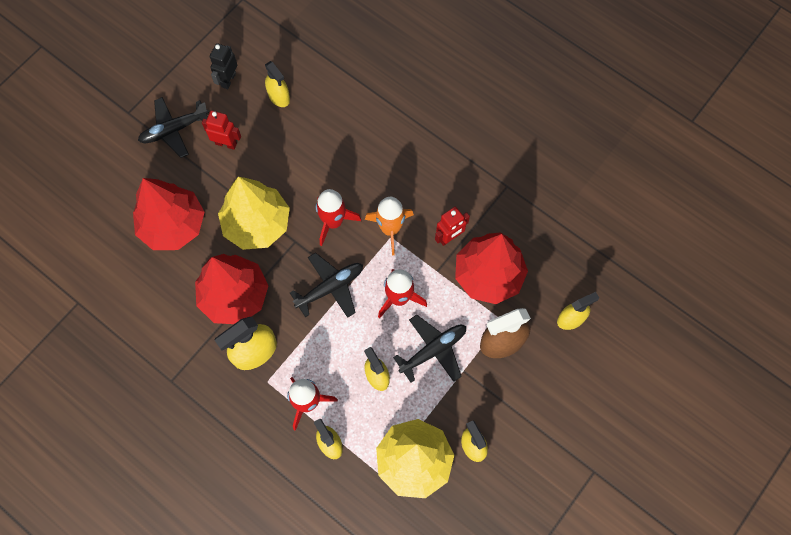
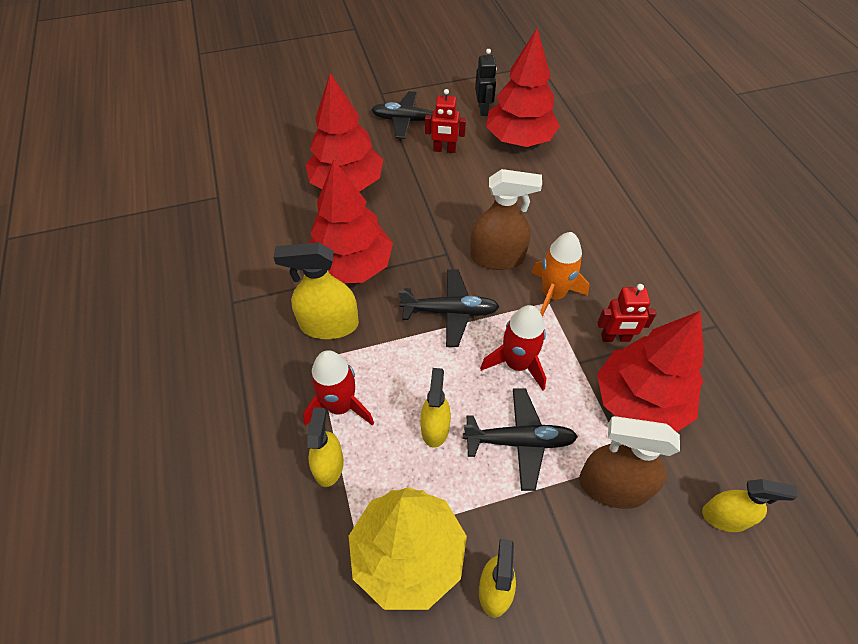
camera: 35 degrees right, 15 degrees down
(226, 143) = (444, 150): red robot -> red robot turned 135 degrees clockwise
(228, 80) = (483, 109): black robot -> black robot turned 120 degrees clockwise
(257, 224) = (421, 221): yellow tree -> none
(279, 96) = (519, 140): yellow spray bottle -> red tree
(333, 222) = (497, 257): red rocket -> brown spray bottle

